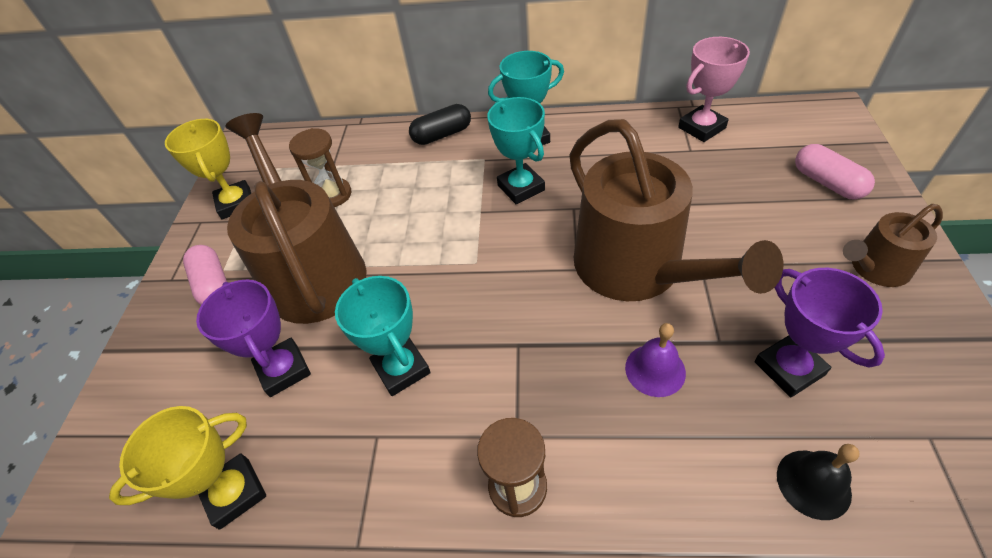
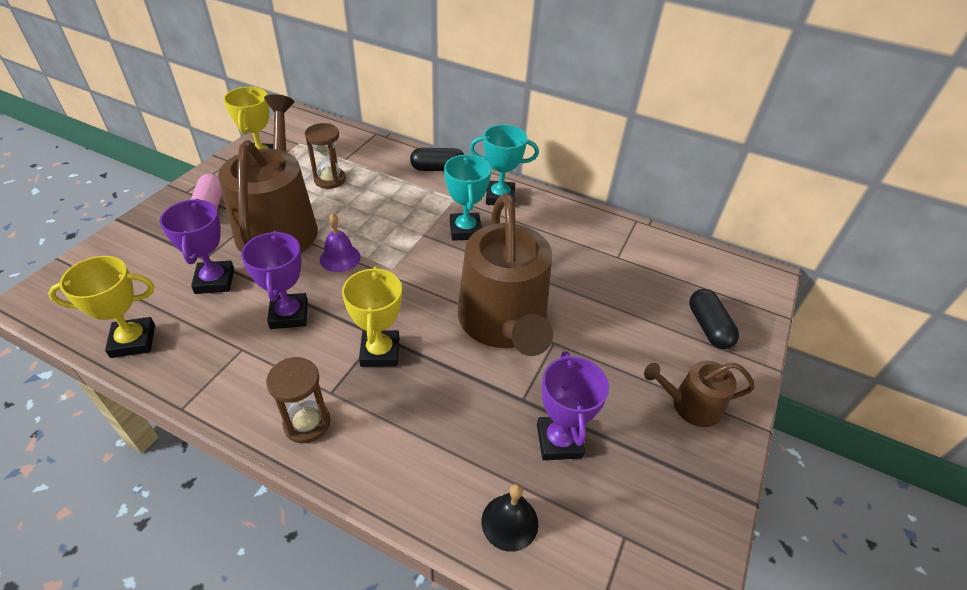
camera: 15 degrees right, 5 degrees down
(401, 369) = (289, 314): turquoise trophy -> purple trophy
(534, 363) = (380, 352): none -> yellow trophy
(655, 370) = (460, 396): purple bell -> purple bell (340, 258)
(701, 128) = (641, 244): pink trophy -> none
(827, 183) = (708, 327): pink capsule -> black capsule

